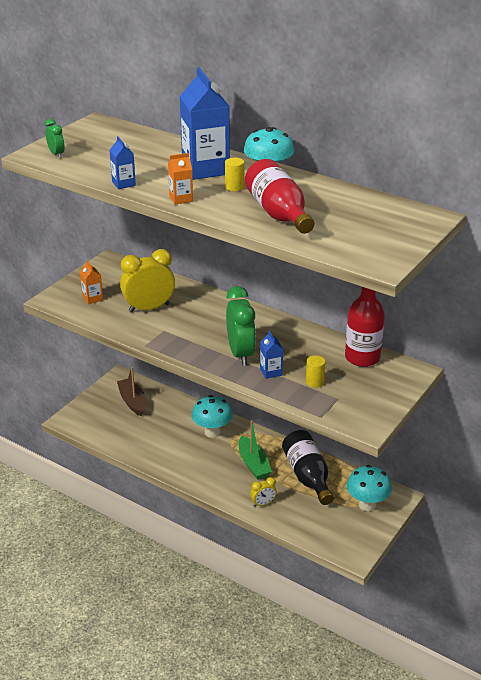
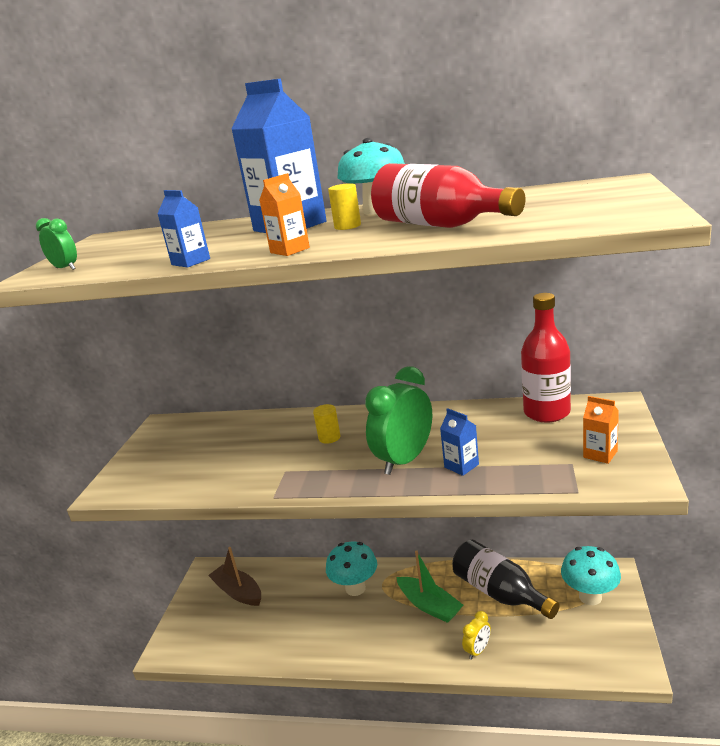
camera: 20 degrees left, 10 degrees down
(92, 298) = (164, 469): orange carton -> orange carton (600, 454)
(149, 308) = (247, 454): yellow clock -> none
(240, 354) = (405, 460): green clock -> green clock turned 105 degrees counterclockwise
(314, 382) = (524, 456): yellow cylinder -> yellow cylinder (329, 437)

